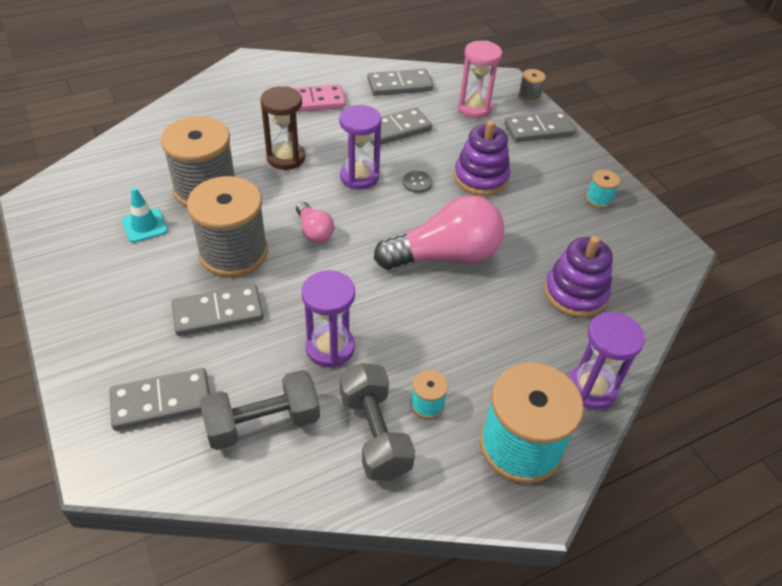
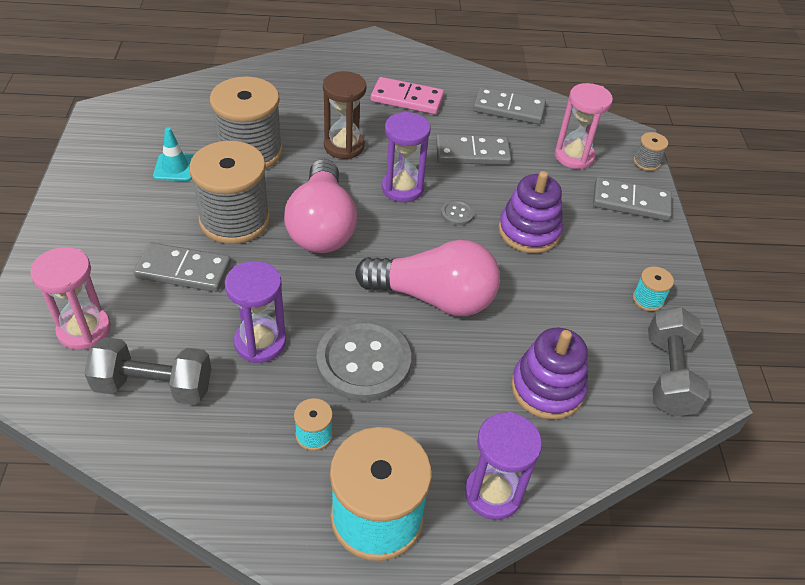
camera: 25 degrees right, 0 degrees up
(161, 401) = (84, 330): grey domino -> pink hourglass
(314, 231) = (322, 226): pink light bulb -> pink light bulb, size x2.04
(375, 434) = (245, 441): grey dumbbell -> grey dumbbell (669, 375)
(425, 329) = (363, 362): none -> grey button

